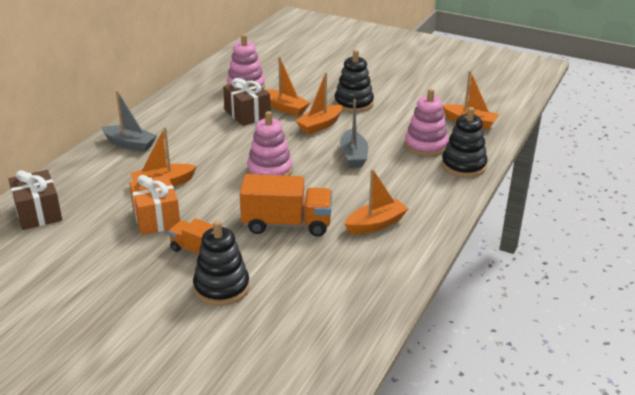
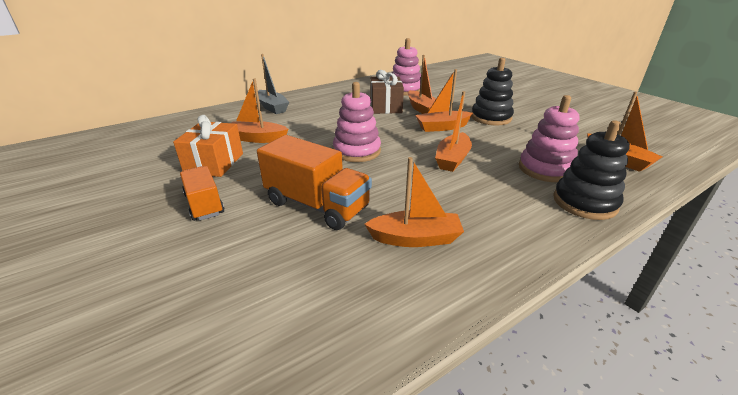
camera: 30 degrees right, 0 degrees up
(38, 213) = (145, 135): brown gift -> none
(221, 287) = (170, 252): black stacking toy -> none
(353, 156) = (452, 159): grey boat -> orange boat

